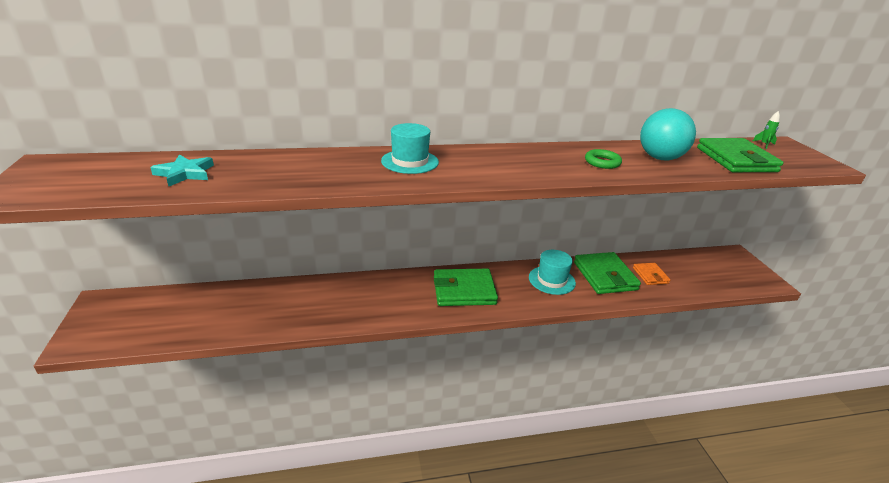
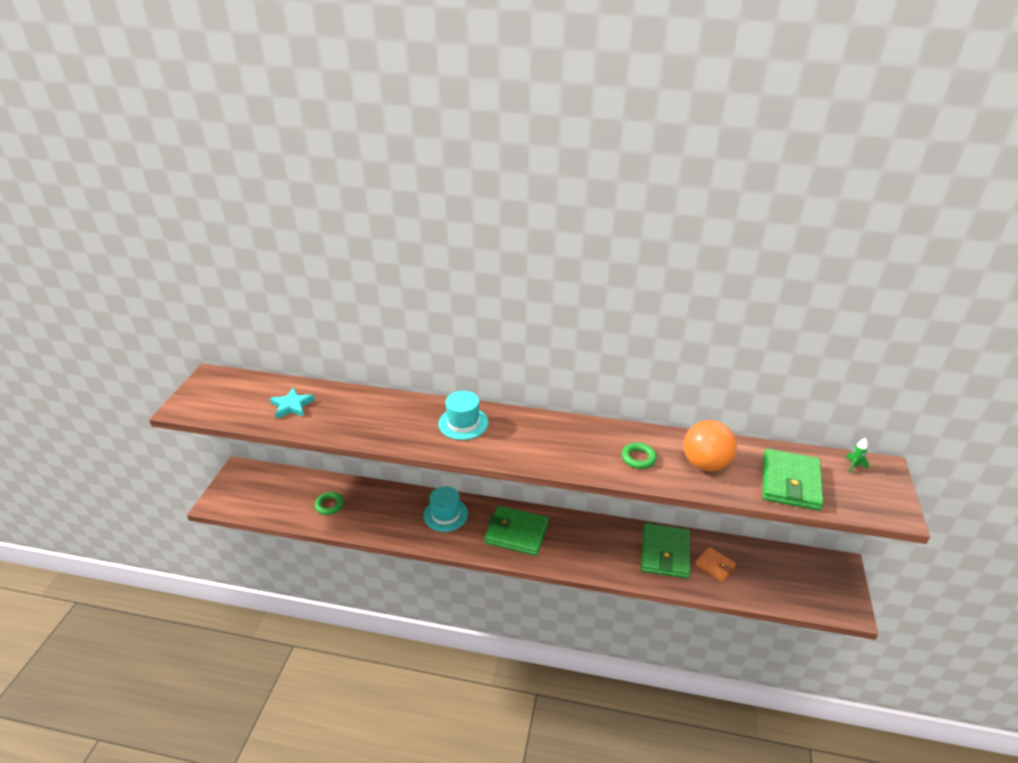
camera: 25 degrees right, 5 degrees up
(240, 311) = (329, 505): none -> green ring
(551, 280) = (606, 543): turquoise hat -> turquoise hat (445, 515)
(650, 275) = (715, 565): orange wallet -> orange wallet turned 60 degrees counterclockwise
(660, 158) = (705, 464): turquoise ball -> orange ball

